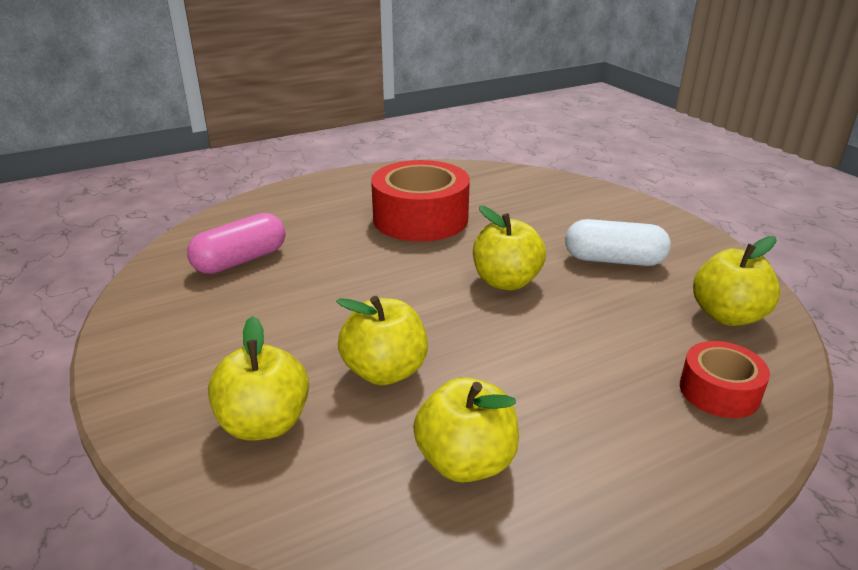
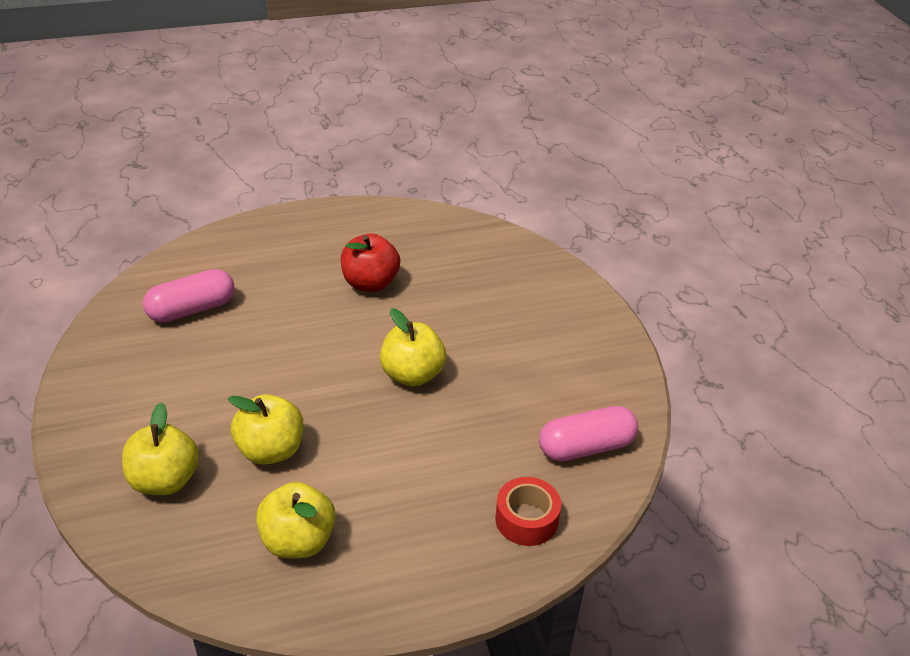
camera: 10 degrees right, 10 degrees up
(420, 218) = (370, 283): red tape -> red apple
(614, 260) = (523, 366): white capsule -> none
(727, 315) = (586, 447): yellow apple -> pink capsule

